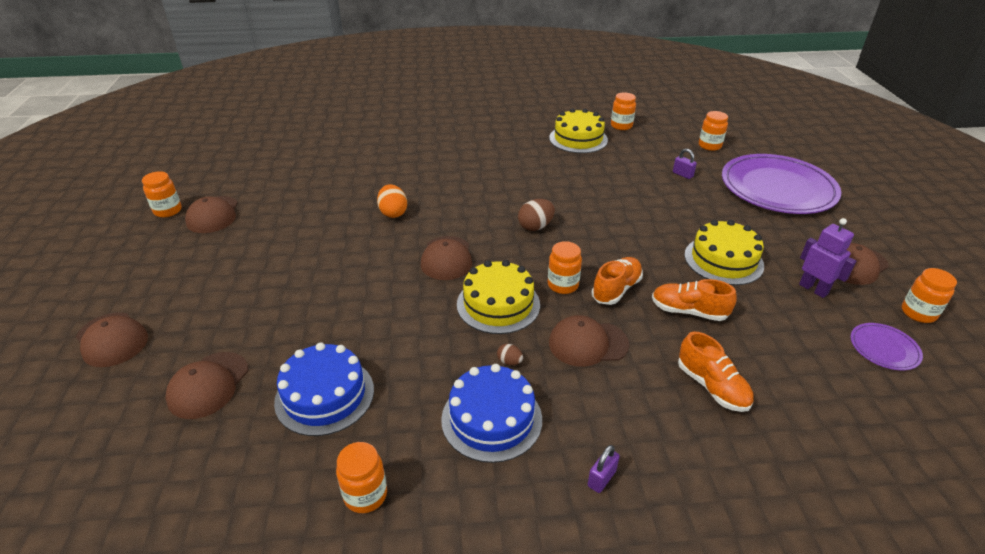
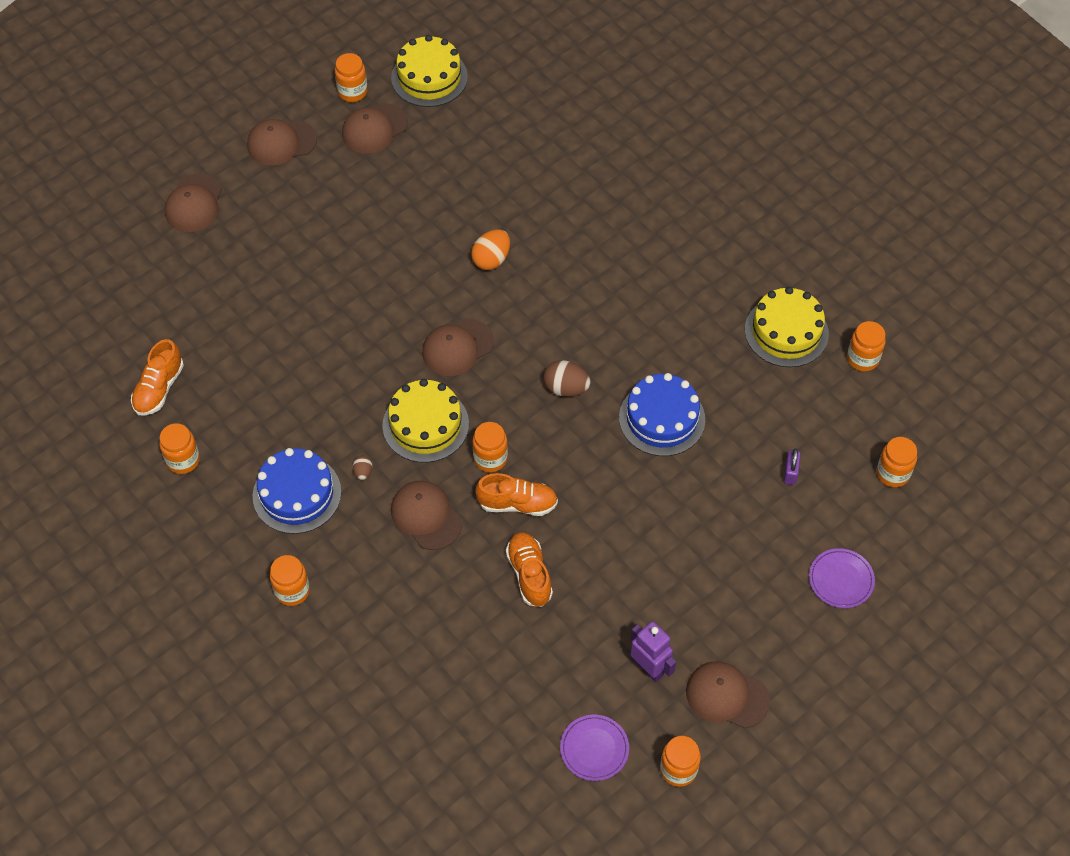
camera: 55 degrees right, 20 degrees up
(208, 385) = (200, 299): brown cap -> brown cap (281, 143)
(324, 395) = (242, 376): blue cake -> blue cake (662, 418)
(601, 478) = (292, 591): purple padlock -> orange jar
(712, 387) = (440, 628): orange shoe -> orange shoe (159, 388)
(723, 260) = (638, 574): yellow cake -> yellow cake (429, 77)
(777, 188) = (841, 580): purple plate -> purple plate, size x0.42
(813, 289) = (649, 668): purple robot -> purple robot turned 60 degrees counterclockwise

